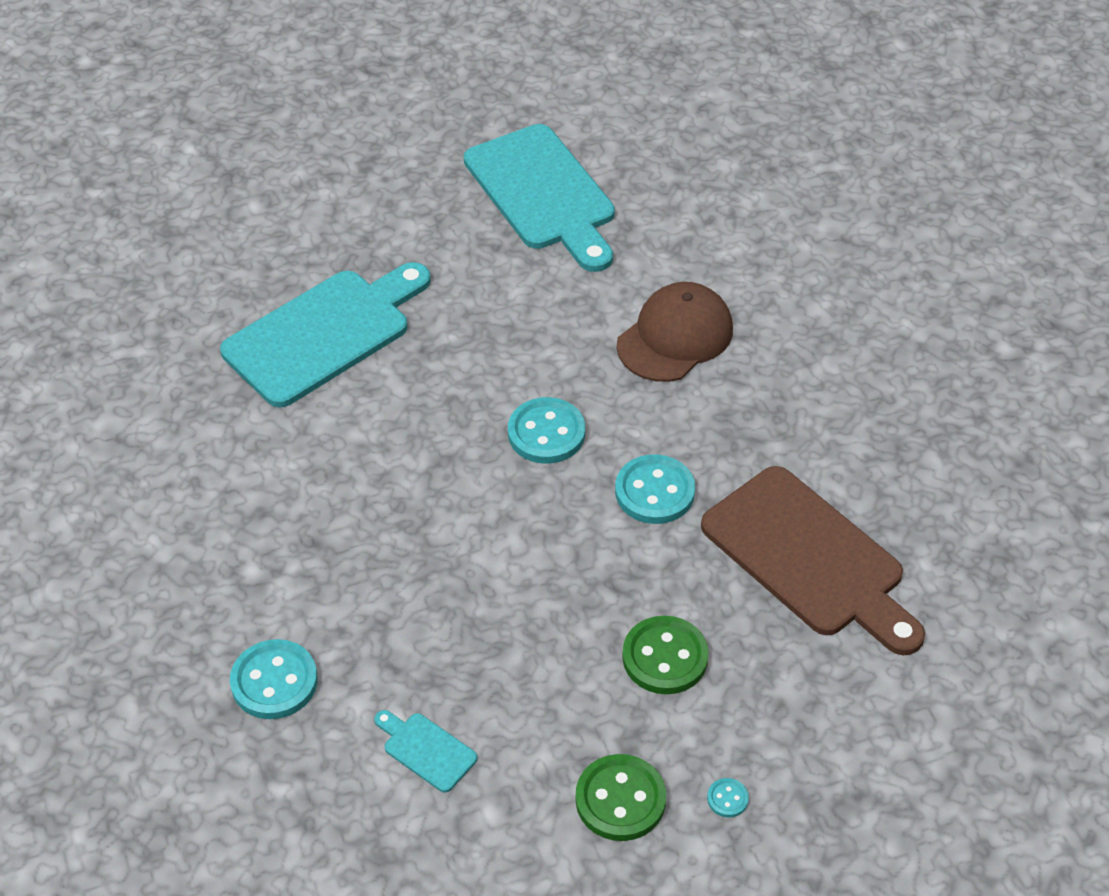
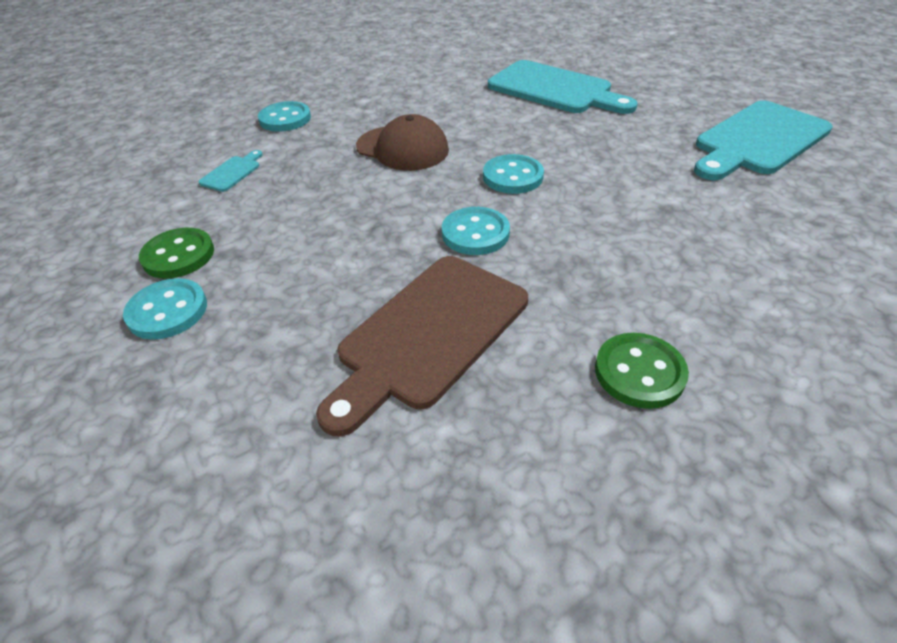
camera: 80 degrees right, 5 degrees down
(665, 657) = (308, 260): green button -> green button (639, 372)
(675, 337) = (654, 222): brown cap -> brown cap (402, 148)
(727, 799) = (167, 311): turquoise button -> turquoise button, size x2.20

